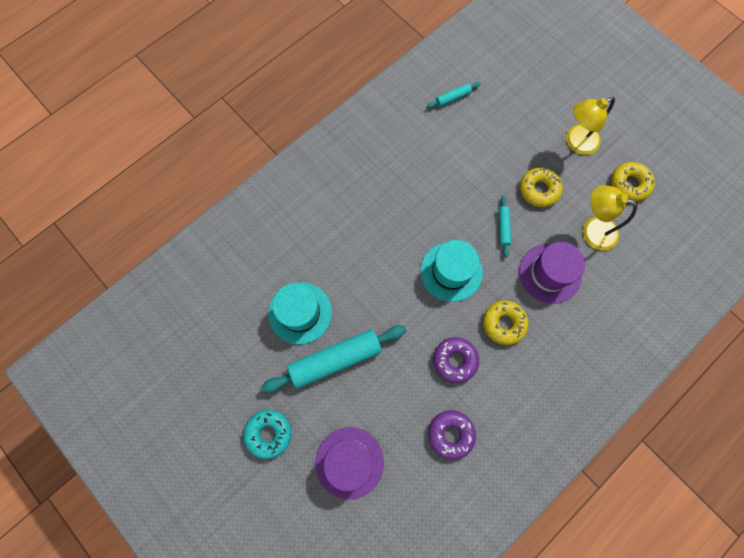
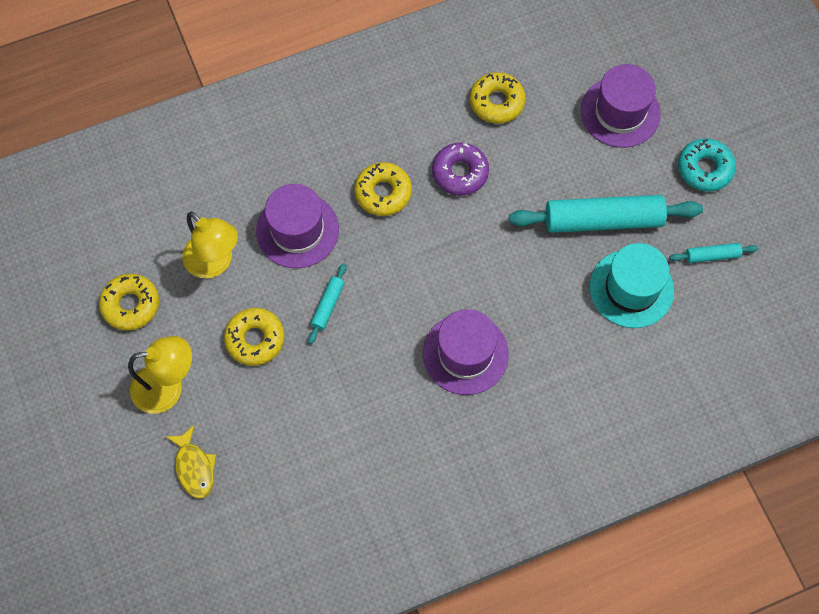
camera: 160 degrees left, 5 degrees down
(399, 227) = (465, 354): none -> purple hat
(450, 434) = (496, 102): purple donut -> yellow donut
(451, 271) = (420, 274): turquoise hat -> none
(453, 98) = (308, 522): turquoise rolling pin -> turquoise rolling pin (712, 255)
(534, 105) = (194, 467): none -> yellow fish

